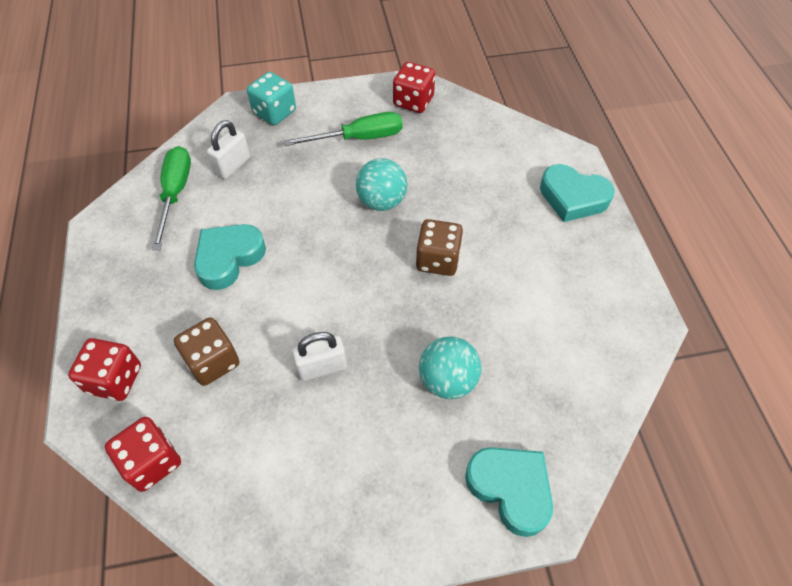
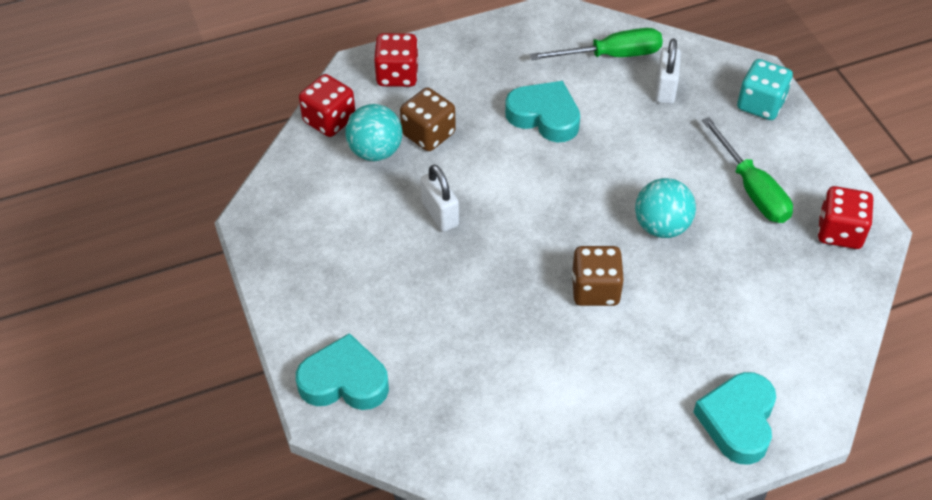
camera: 80 degrees right, 5 degrees down
(232, 166) = (665, 89): white padlock -> white padlock turned 75 degrees clockwise
(447, 380) = (448, 317): turquoise ball -> turquoise ball (375, 151)
(510, 489) = (344, 381): turquoise heart -> turquoise heart turned 120 degrees counterclockwise

